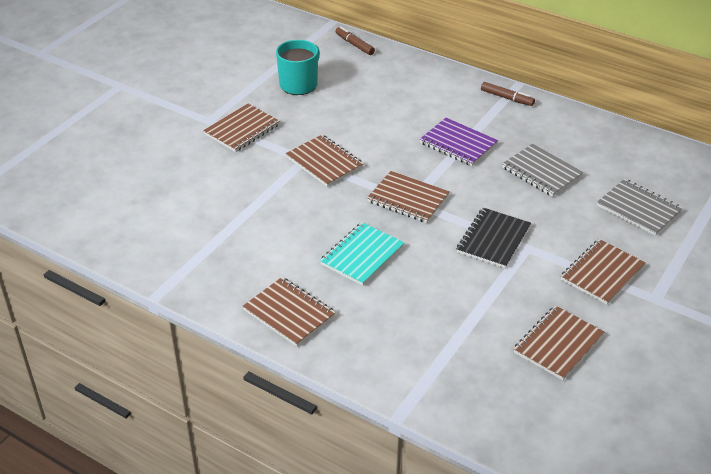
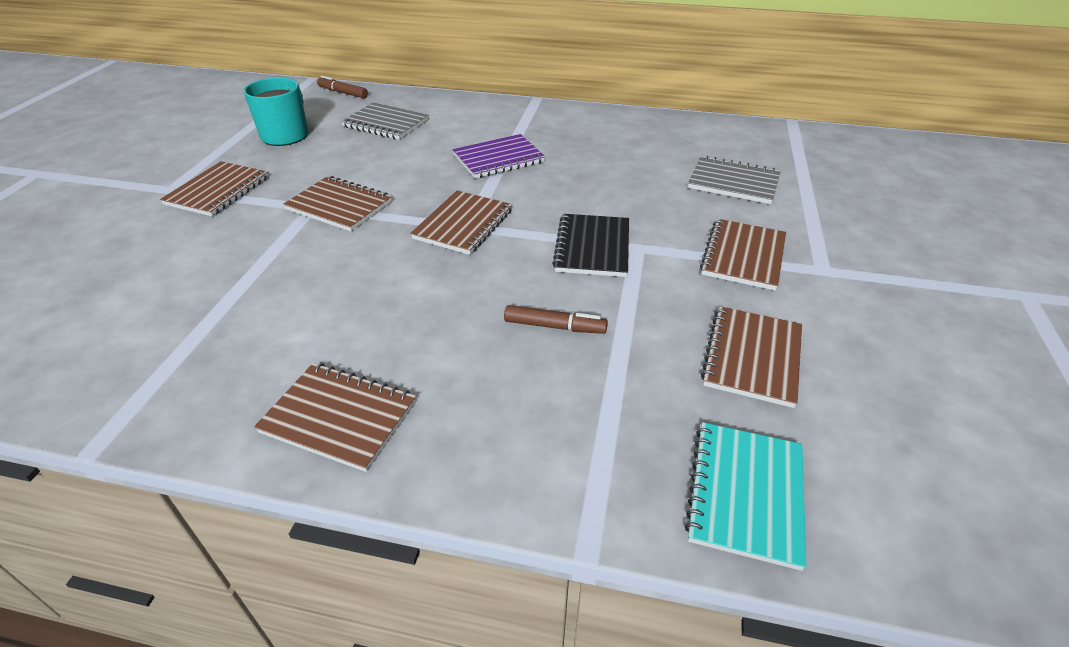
camera: 20 degrees left, 0 degrees up
(362, 255) = (428, 305): turquoise notebook -> turquoise notebook (745, 494)
(408, 199) = (463, 224): brown notebook -> brown notebook turned 75 degrees counterclockwise
(458, 144) = (498, 159): purple notebook -> purple notebook turned 45 degrees counterclockwise
(507, 98) = (531, 111): brown marker -> brown marker (555, 326)
(541, 172) = (607, 168): grey notebook -> grey notebook (386, 123)

